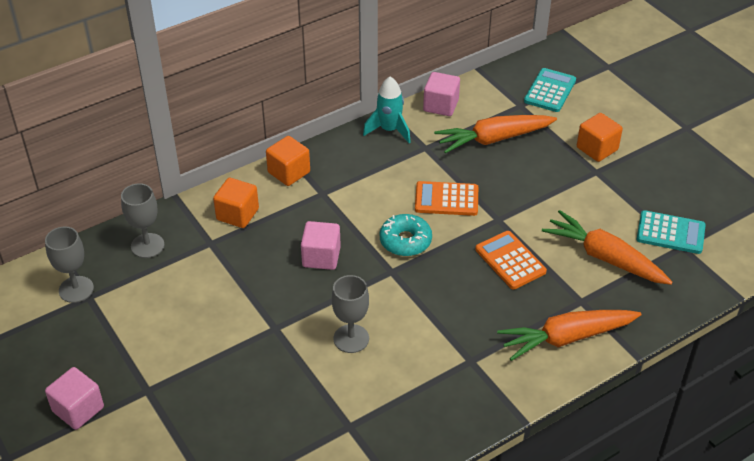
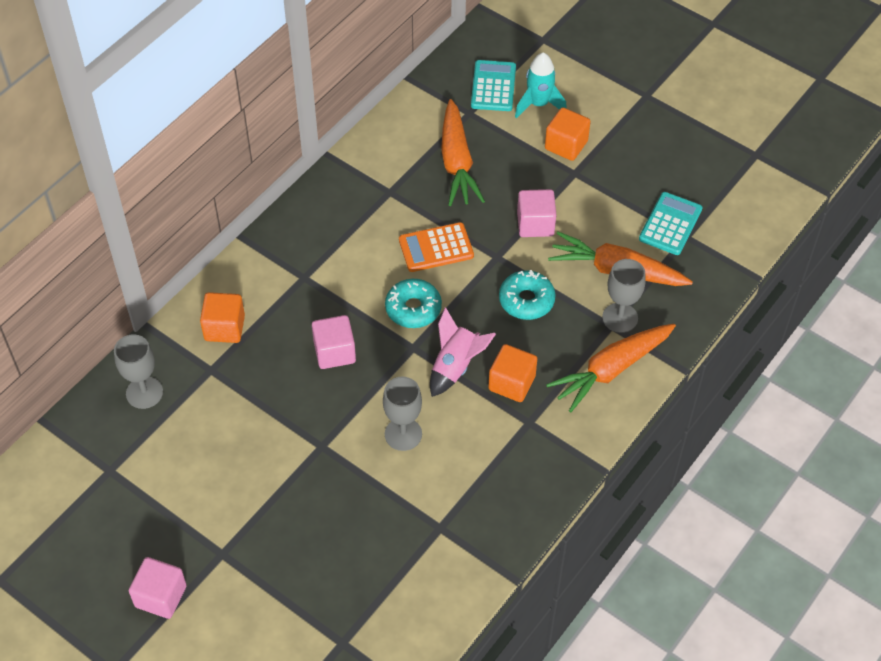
camera: 20 degrees left, 10 degrees up
(76, 289) = (91, 466): grey goblet -> grey goblet (620, 318)
(289, 172) = (257, 262): orange cube -> orange cube (511, 383)
(389, 130) = (343, 180): turquoise rocket -> turquoise rocket (538, 104)
(423, 296) = (455, 366): none -> pink rocket
(441, 105) = (386, 135): pink cube -> pink cube (535, 224)
(493, 139) = (457, 162): orange carrot -> orange carrot turned 60 degrees counterclockwise
(510, 260) = (526, 300): orange calculator -> turquoise donut
(670, 233) = (670, 224): turquoise calculator -> turquoise calculator turned 60 degrees counterclockwise

